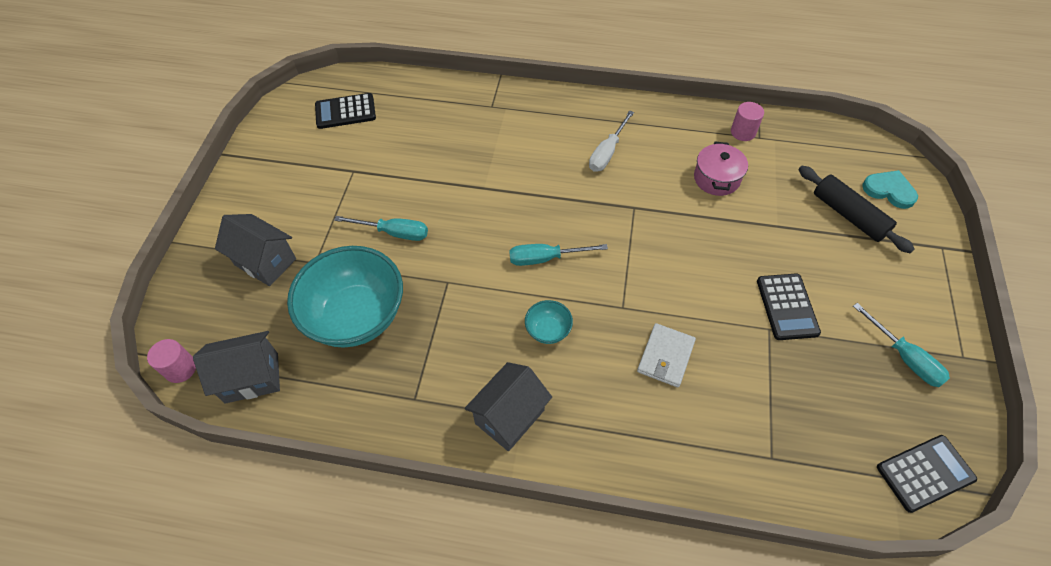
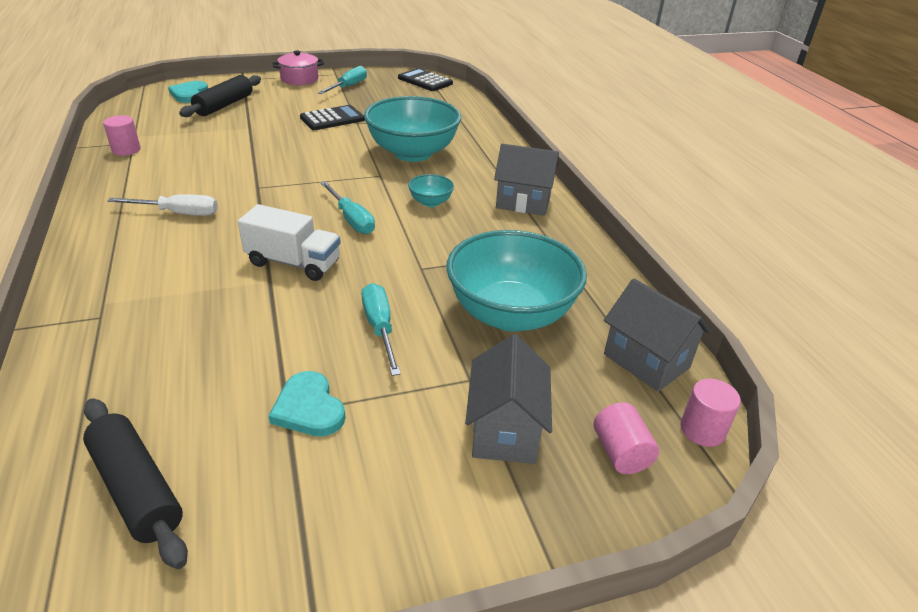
camera: 120 degrees left, 20 degrees down
(206, 311) = (620, 453): none -> pink cylinder
(345, 112) = (137, 489): black calculator -> black rolling pin
(349, 180) = (309, 408): none -> turquoise heart
(499, 205) = (293, 263): none -> white truck
(665, 356) = (412, 153): white wallet -> turquoise bowl
(716, 178) = (200, 155): pink pot -> pink pot (299, 79)

